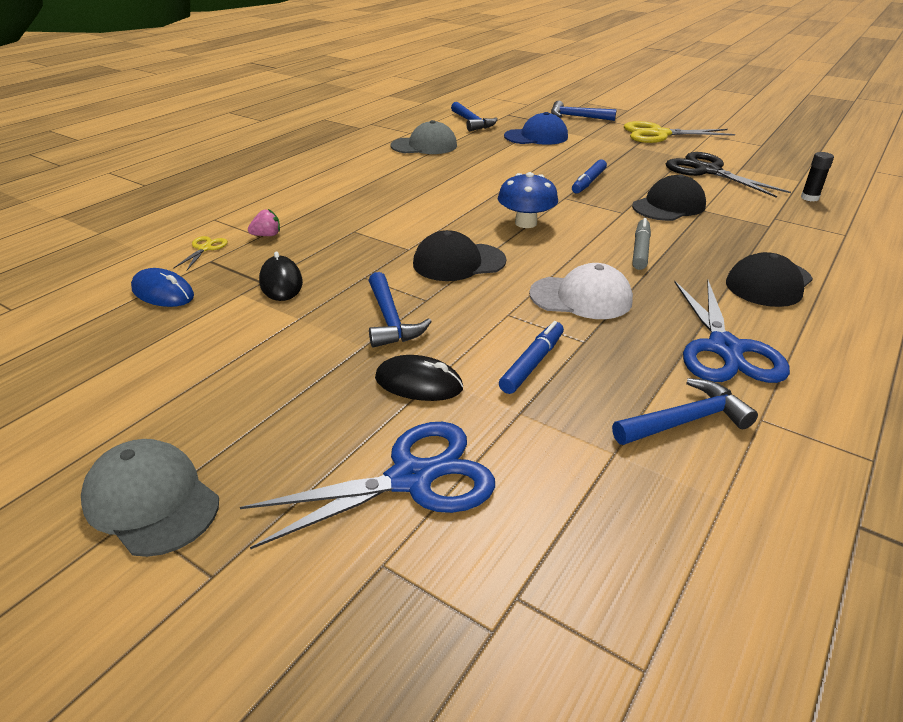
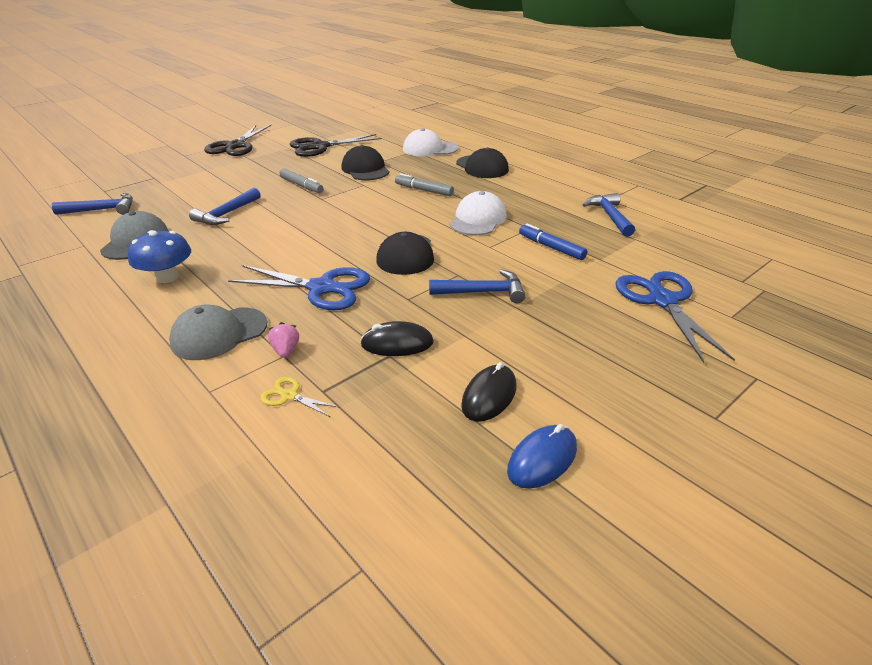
camera: 75 degrees left, 0 degrees up
(151, 501) = (697, 408): grey cap -> grey cap (219, 333)
(163, 293) = (382, 424): blue mouse -> blue mouse (542, 459)
(418, 383) = (567, 289): black mouse -> black mouse (489, 396)
(526, 223) = (356, 219): blue mushroom -> blue mushroom (167, 277)
(536, 137) = (181, 188): blue cap -> none
(577, 117) = (156, 165): blue hammer -> blue hammer (226, 214)
(588, 182) = (301, 185): blue marker -> grey marker
(658, 134) = (235, 146): yellow scissors -> black scissors
(725, 349) = (547, 193): blue scissors -> blue scissors (322, 288)
(790, 235) = (430, 149): none -> white cap
(809, 198) = (385, 132): black glue stick -> none

